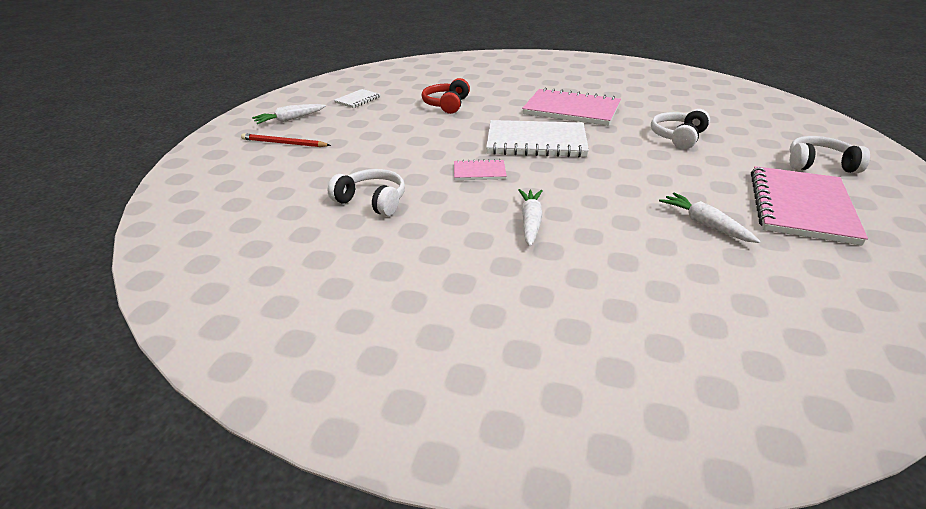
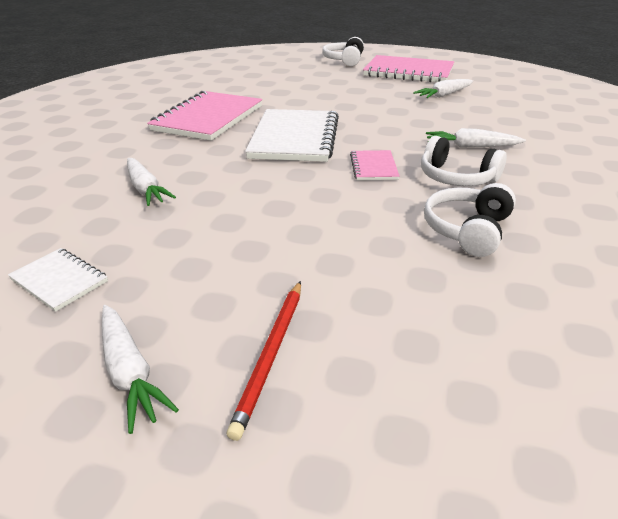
camera: 90 degrees left, 0 degrees up
(446, 104) = (146, 189): red headphones -> white carrot
(678, 137) = (292, 87): white headphones -> white headphones (456, 178)

